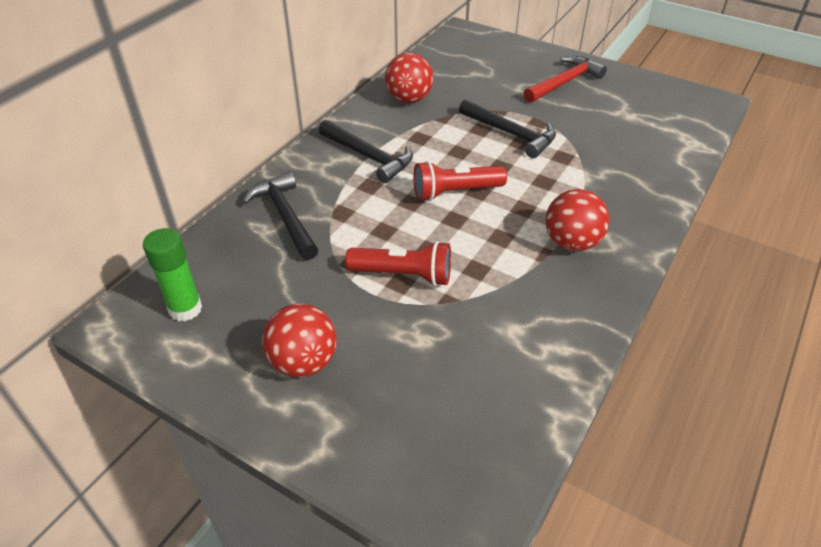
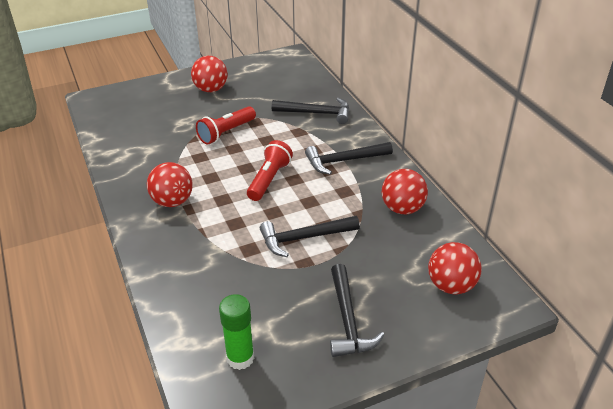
camera: 125 degrees right, 5 degrees down
(185, 309) = (280, 71): green glue stick -> green glue stick (240, 358)
(474, 55) = (451, 285): none -> red ball
(564, 82) = (348, 320): red hammer -> black hammer

